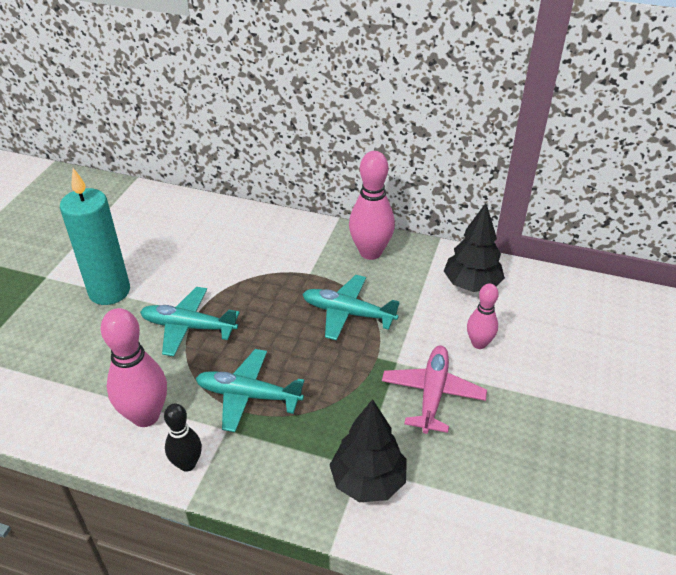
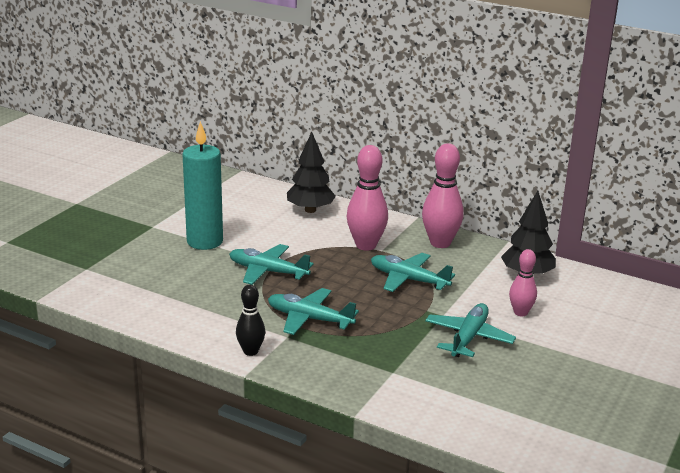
camera: 10 degrees right, 15 degrees down
(145, 416) = (222, 320): pink bowling pin -> pink bowling pin (366, 245)
(368, 481) = (397, 381): black tree -> black tree (310, 210)
(432, 393) = (468, 338): pink plane -> turquoise plane

